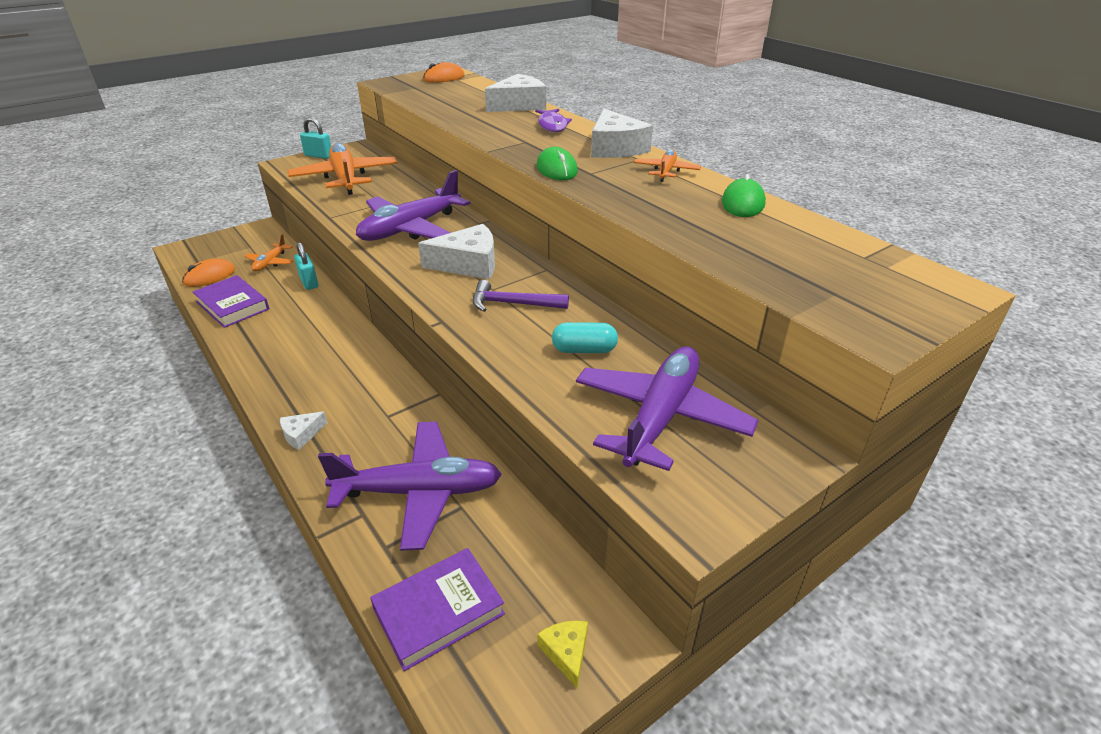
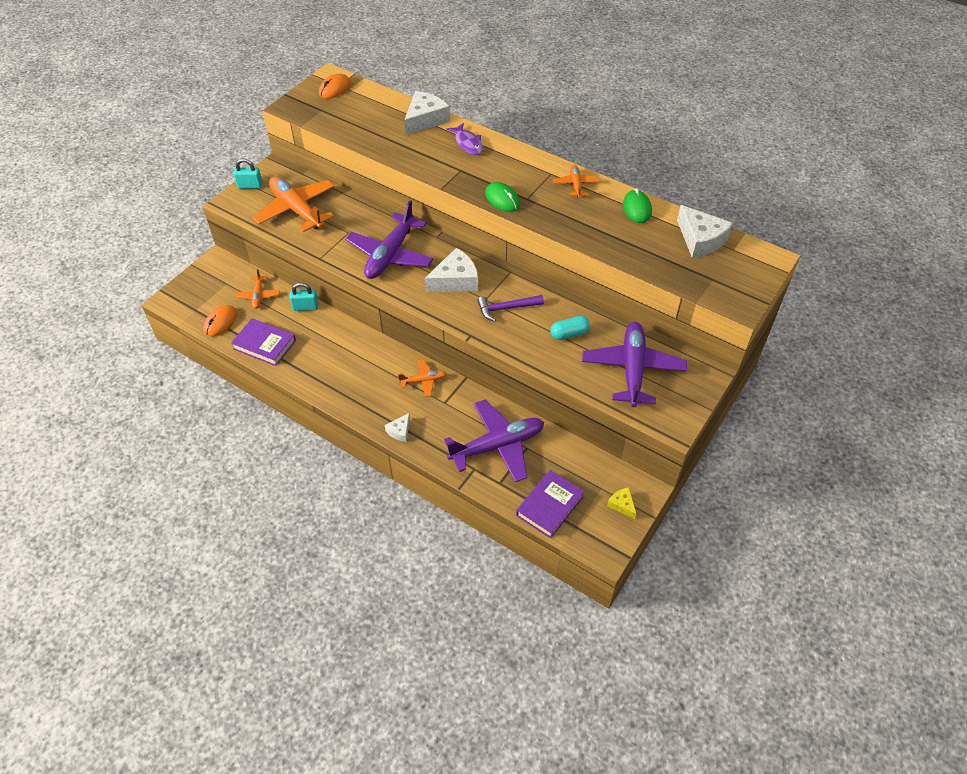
camera: 20 degrees left, 15 degrees up
(309, 282) = (305, 307): turquoise padlock -> turquoise padlock turned 45 degrees counterclockwise
(380, 384) = (423, 380): none -> orange plane
(615, 148) = (528, 164): white cheese -> white cheese (700, 240)

